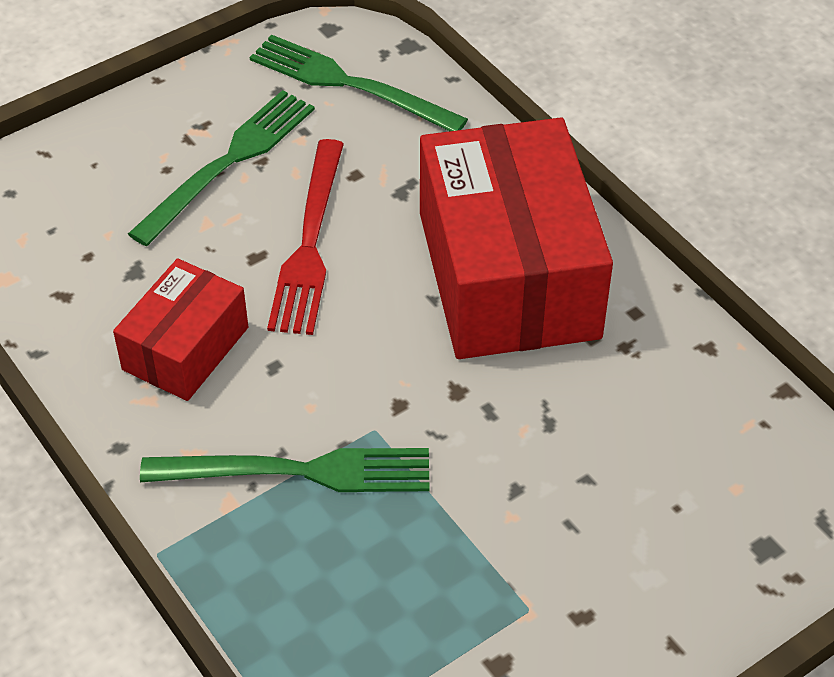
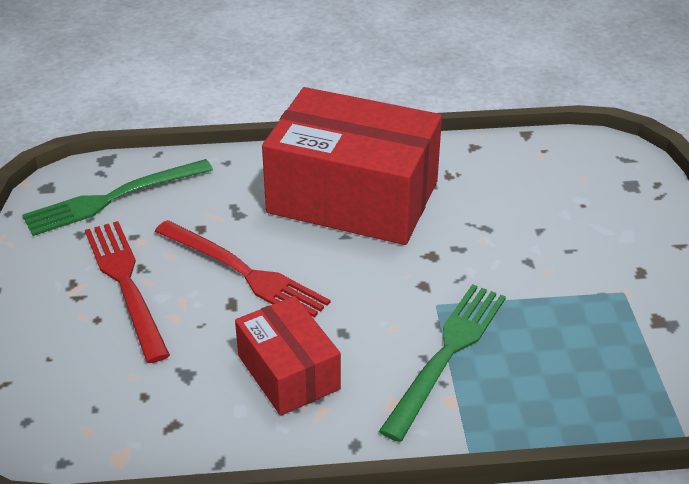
camera: 60 degrees left, 10 degrees down
(229, 163) = (126, 284): green fork -> red fork

